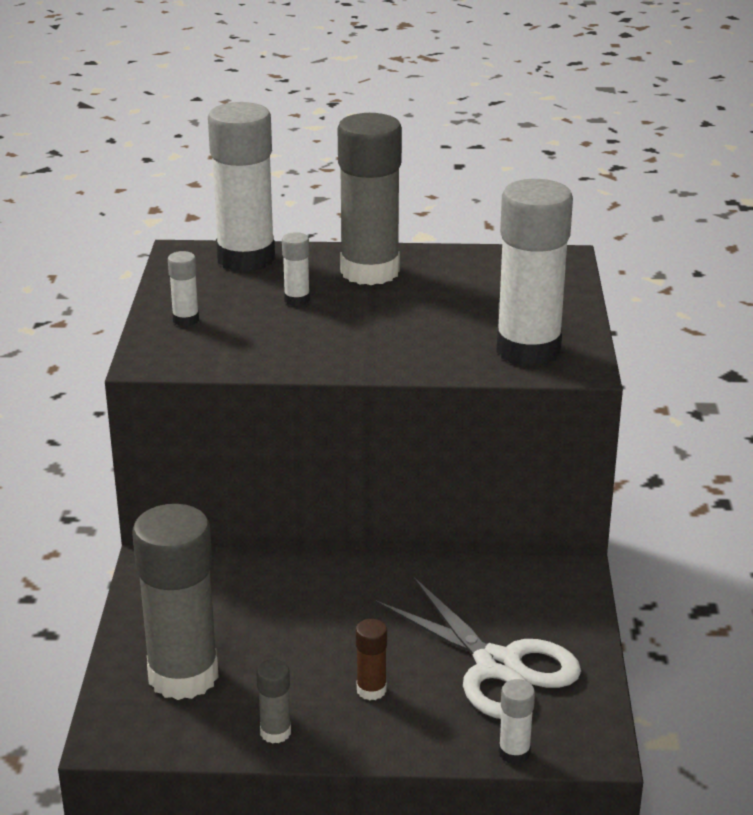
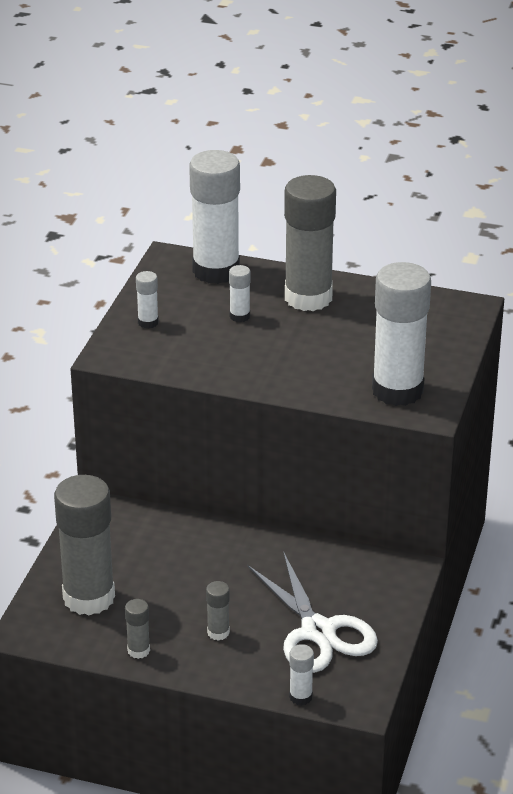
camera: 15 degrees right, 5 degrees up
(371, 690) = (218, 632): brown glue stick -> grey glue stick

